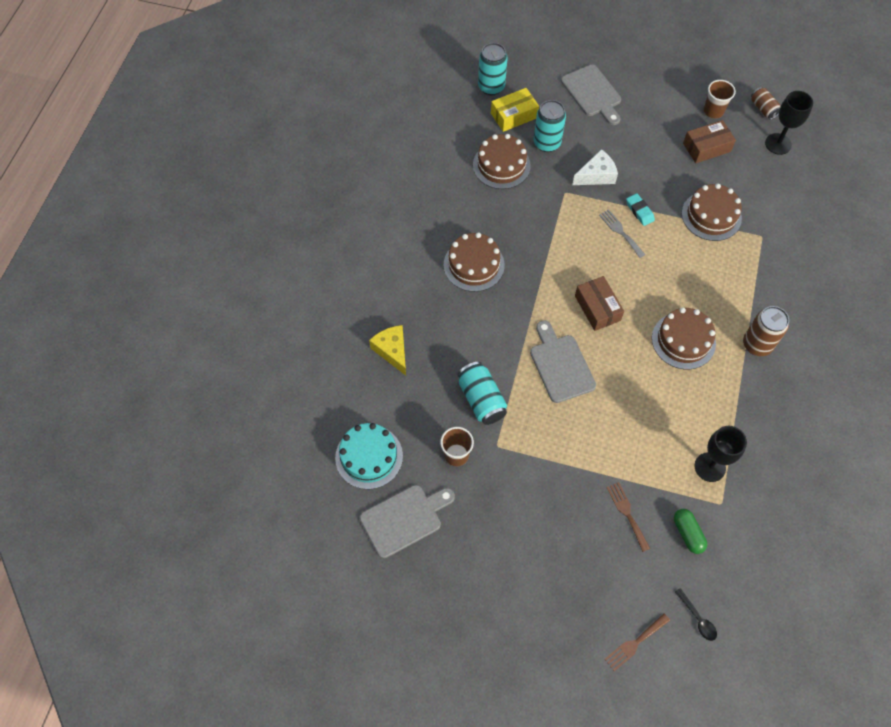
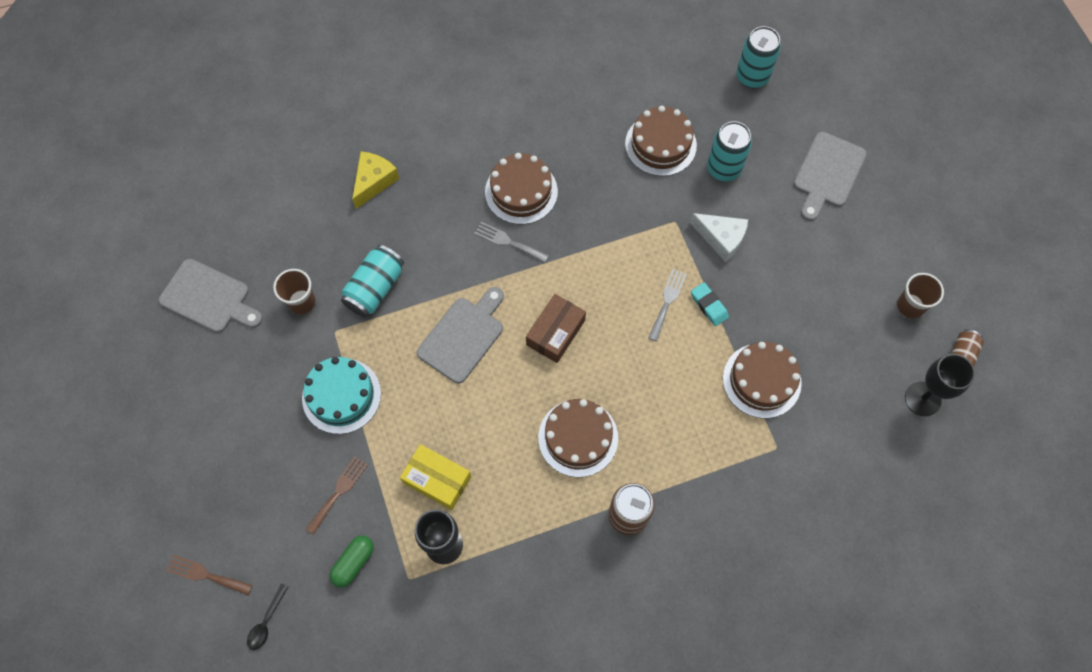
camera: 55 degrees right, 5 degrees up
(369, 457) = (251, 231): turquoise cake -> turquoise cake (341, 395)
(507, 295) = (508, 242): none -> grey fork
(514, 115) = (733, 118): yellow box -> yellow box (437, 480)
(639, 211) = (709, 305): turquoise eraser -> turquoise eraser turned 60 degrees counterclockwise
(706, 147) = (852, 326): brown box -> none

